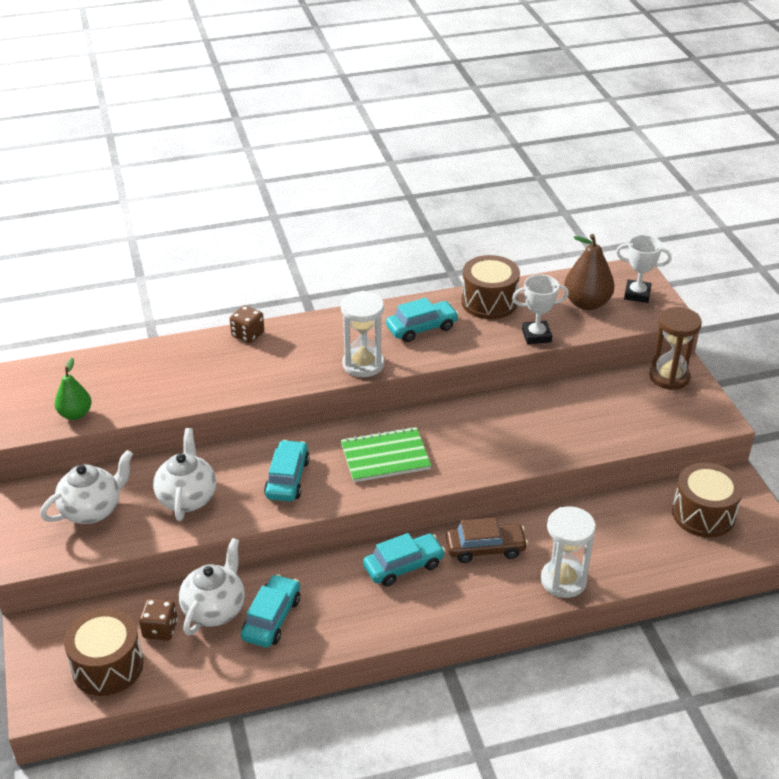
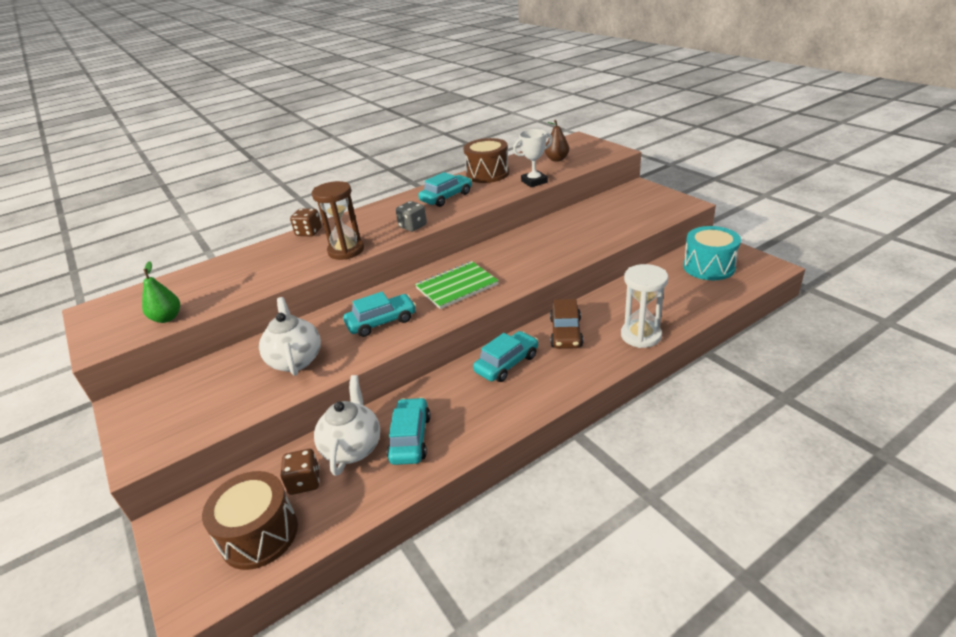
camera: 15 degrees left, 5 degrees down
(92, 510) = (205, 394): white teapot -> none
(287, 478) = (381, 322): turquoise car -> turquoise car turned 75 degrees clockwise
(363, 364) = (413, 226): white hourglass -> grey dice
(485, 549) = (565, 333): brown car -> brown car turned 120 degrees clockwise
(586, 303) = (557, 159): brown pear -> brown pear, size x0.65
(637, 294) = (587, 148): white trophy -> none
(669, 377) = (634, 192): brown hourglass -> brown hourglass (346, 250)
(703, 514) = (709, 267): brown drum -> turquoise drum

